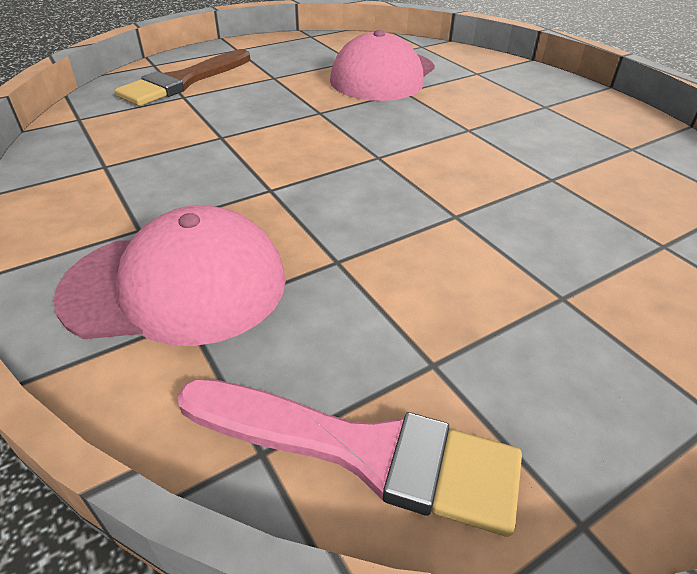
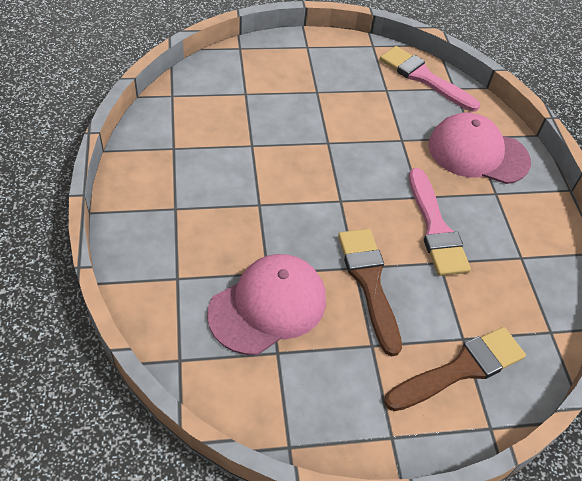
camera: 160 degrees left, 10 degrees up
(235, 163) = (435, 228): none -> pink brush
(297, 106) = (369, 282): none -> brown brush

